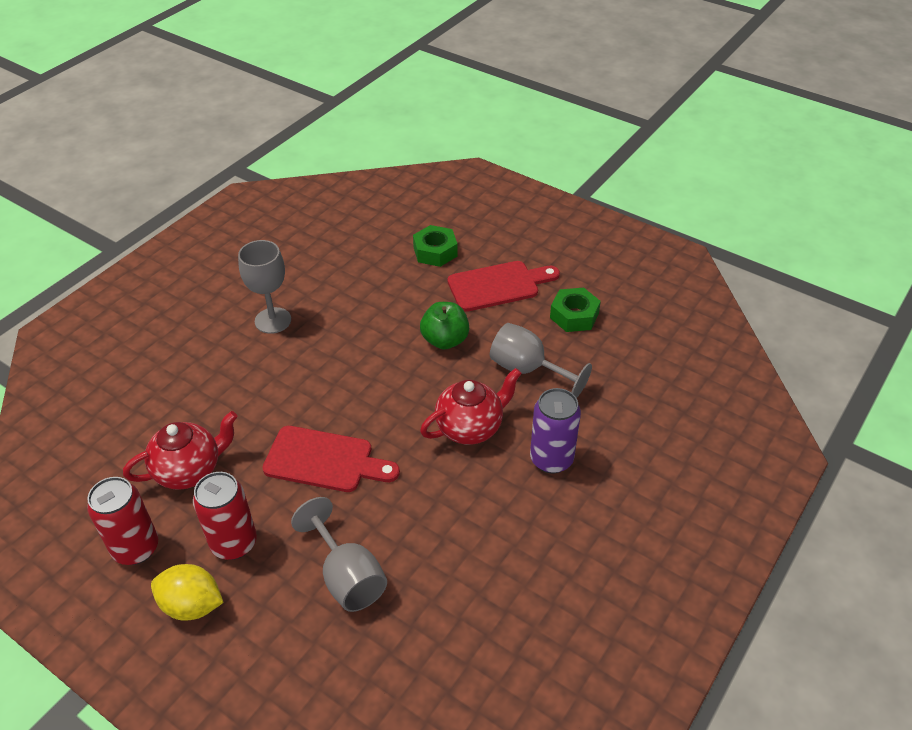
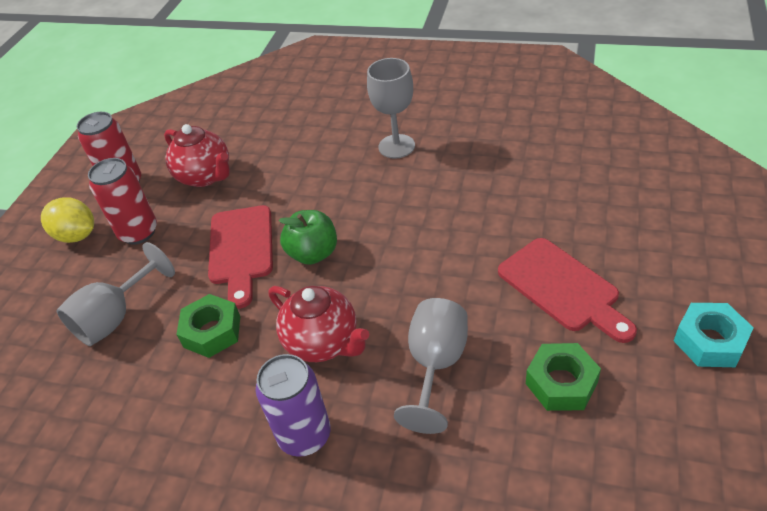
camera: 75 degrees right, 0 degrees up
(192, 605) = (77, 235): yellow lemon -> yellow lemon turned 60 degrees counterclockwise
(435, 252) = (578, 214): green nut -> green nut (212, 332)
(445, 340) = (441, 274): green apple -> green apple (313, 253)
(577, 244) = (709, 341): none -> turquoise nut

